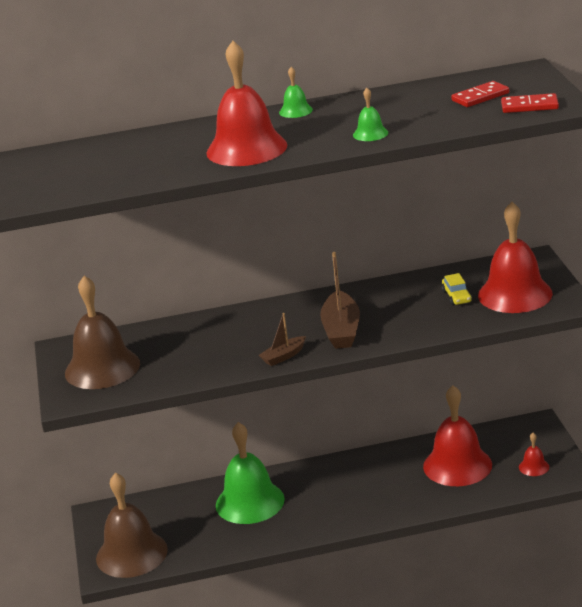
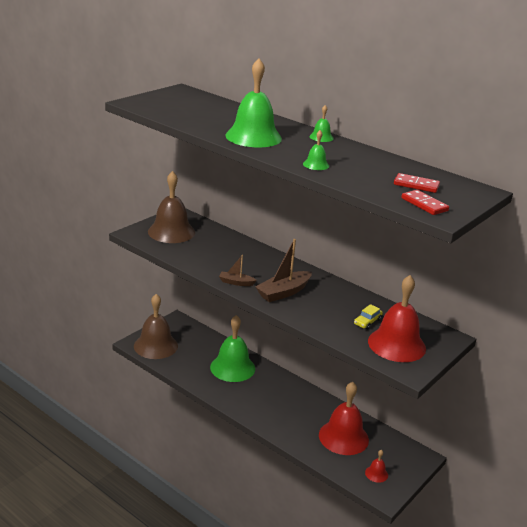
camera: 45 degrees right, 0 degrees up
(246, 149) = (253, 137): red bell -> green bell

